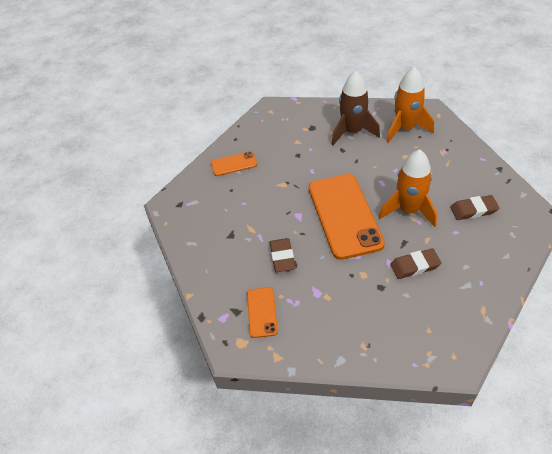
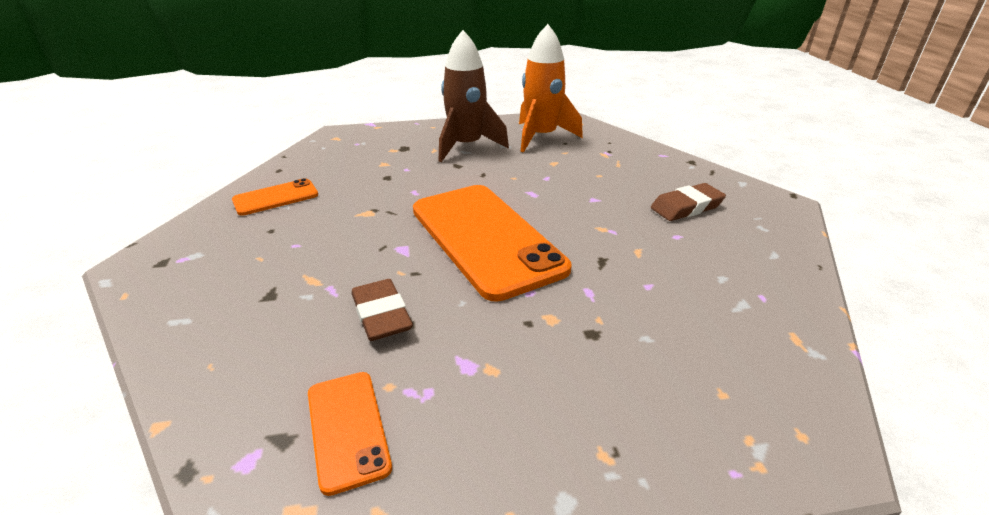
camera: 20 degrees left, 15 degrees down
(408, 210) = (588, 219): orange rocket -> none
(415, 266) = (638, 290): brown eraser -> none

